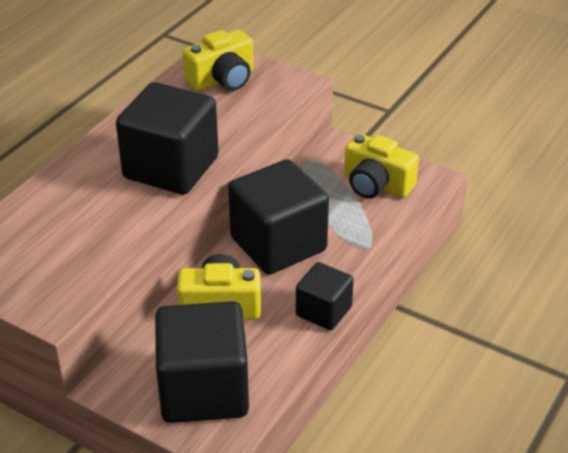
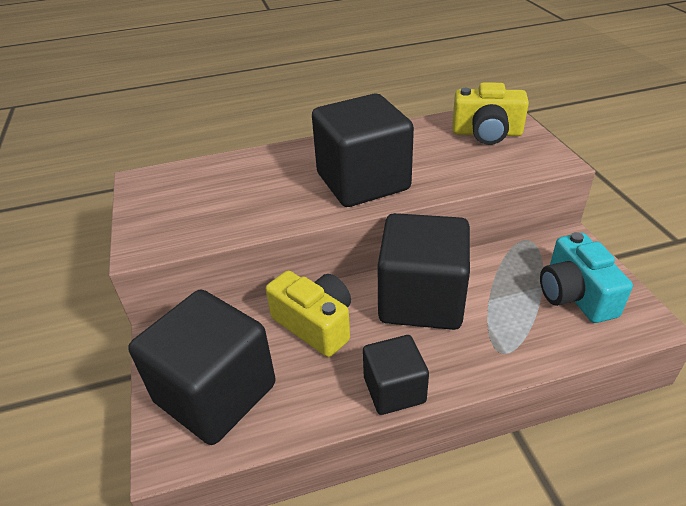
camera: 45 degrees right, 0 degrees up
(376, 184) = (575, 295): yellow camera -> turquoise camera

